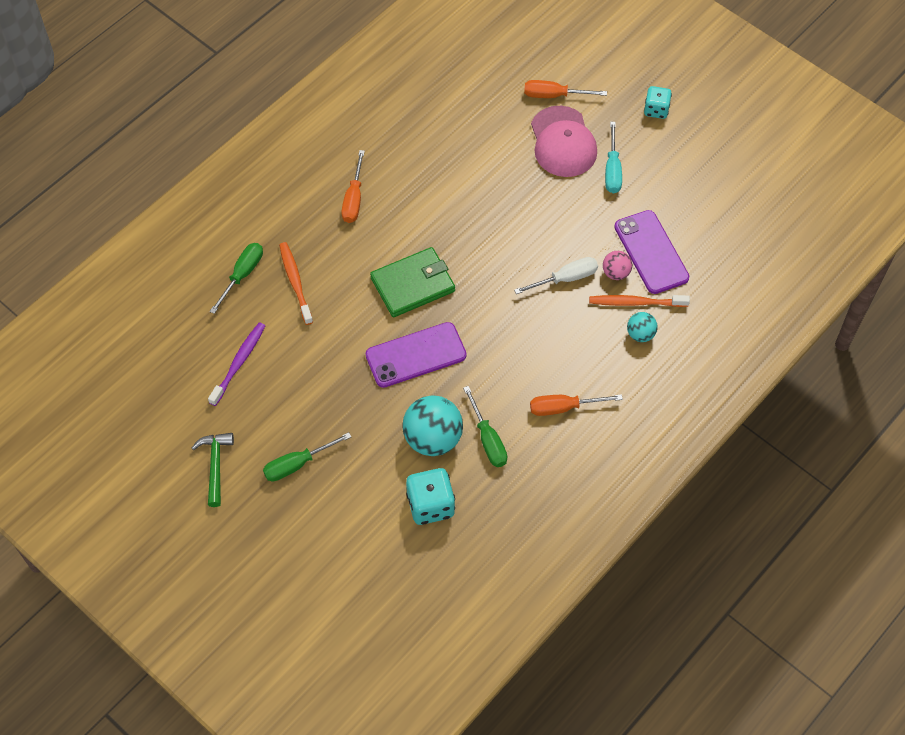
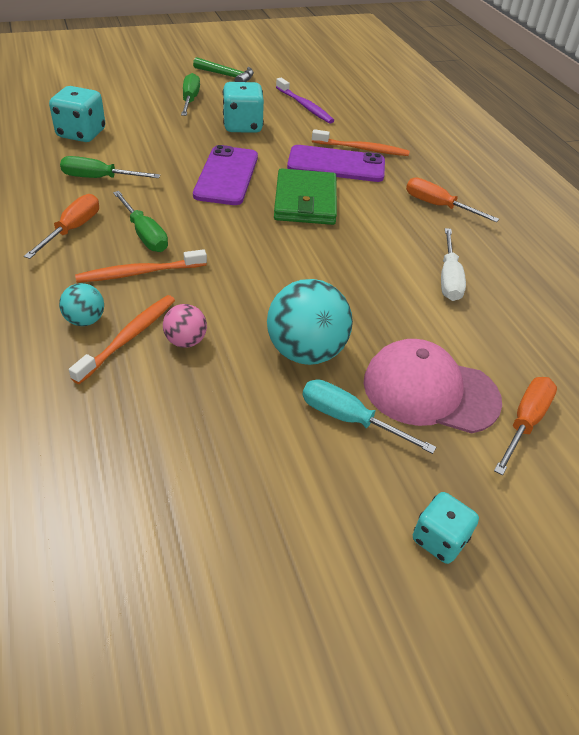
camera: 115 degrees right, 15 degrees down
(242, 275) = (390, 131): green screwdriver -> green screwdriver (145, 234)
(320, 391) = (243, 126): none -> turquoise dice
(433, 439) = (136, 155): turquoise ball -> turquoise ball (306, 351)
(565, 278) = (218, 297): white screwdriver -> white screwdriver (449, 278)
(576, 335) = (140, 273): none -> orange toothbrush
(651, 252) = (184, 389): purple phone -> purple phone (336, 165)

